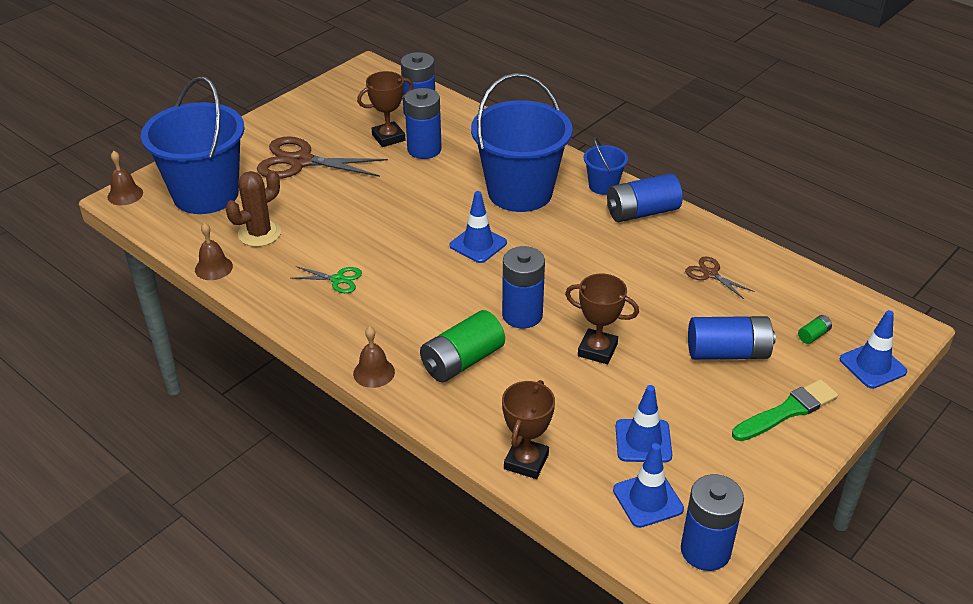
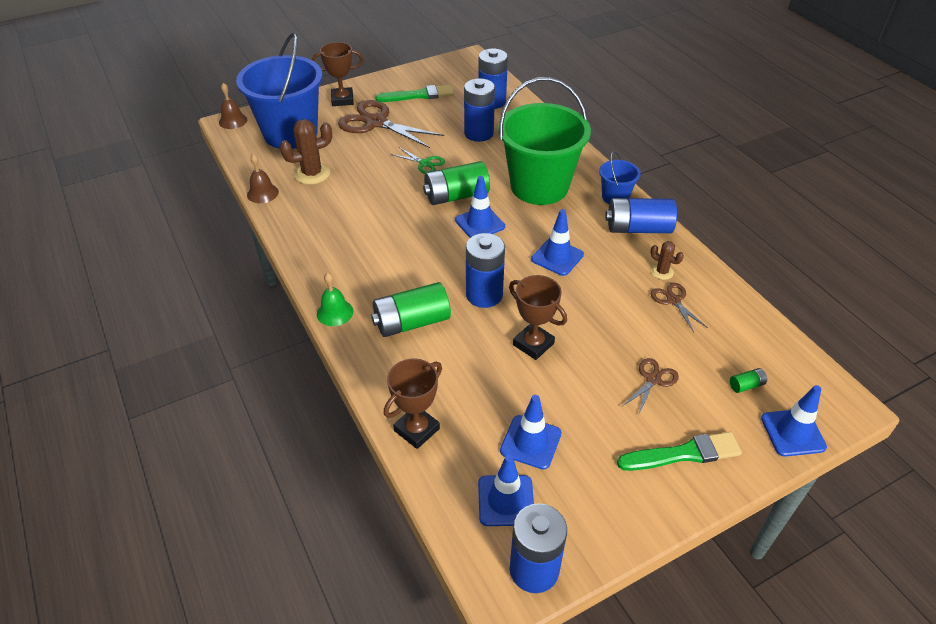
camera: 20 degrees right, 5 degrees up
(332, 121) = (418, 95): none -> green brush
(338, 280) = (350, 226): green scissors -> green scissors (425, 163)
(374, 372) = (335, 312): brown bell -> green bell
(388, 138) = (455, 118): brown trophy -> brown trophy (342, 100)
(437, 221) = (456, 196): none -> green battery
(520, 192) = (539, 186): blue bucket -> green bucket
(576, 259) = (557, 257): none -> blue traffic cone
(686, 249) = (662, 272): none -> brown cactus
(728, 353) = (653, 380): blue battery -> brown scissors

